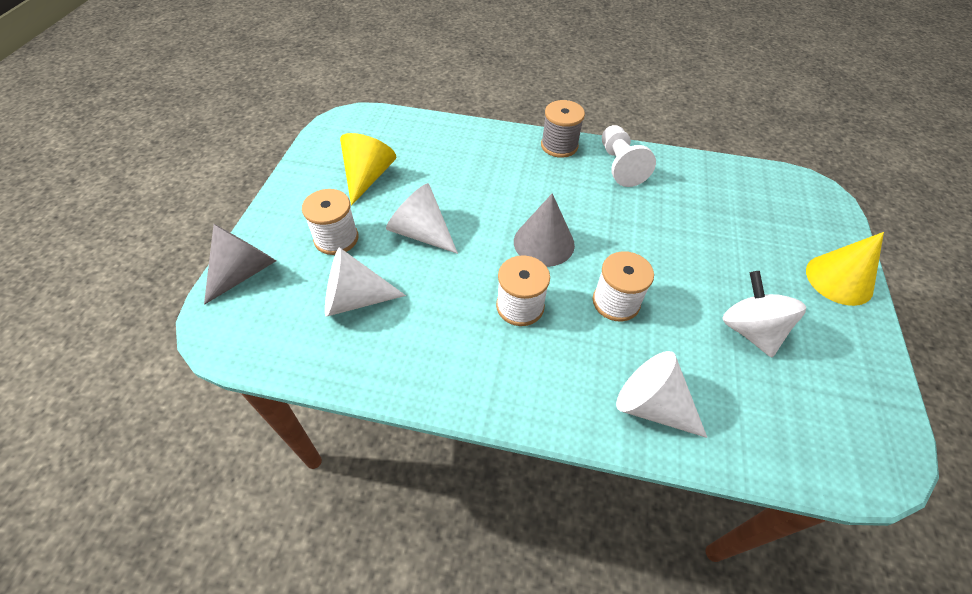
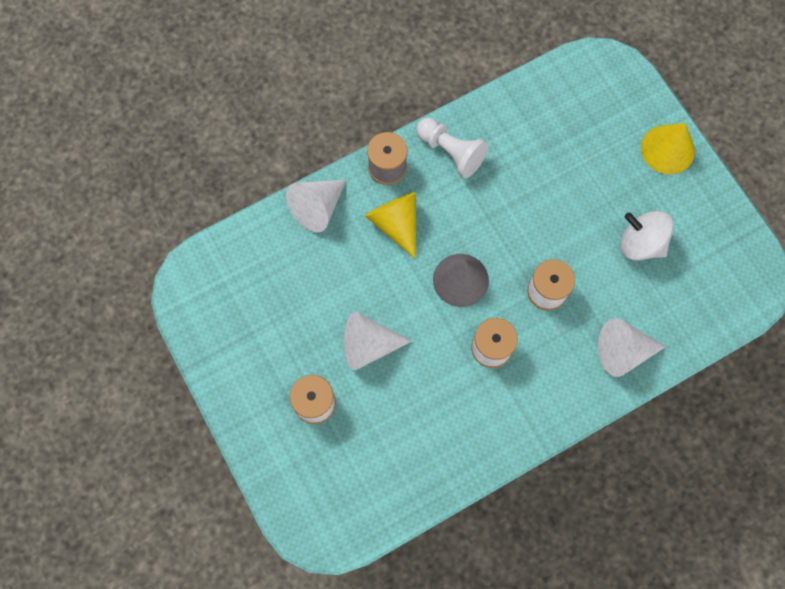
camera: 40 degrees left, 20 degrees up
(244, 271) = (283, 485): grey cone -> none
(355, 299) = (382, 437): white cone -> white cone (317, 208)
(367, 177) = (273, 328): yellow cone -> yellow cone (396, 223)

